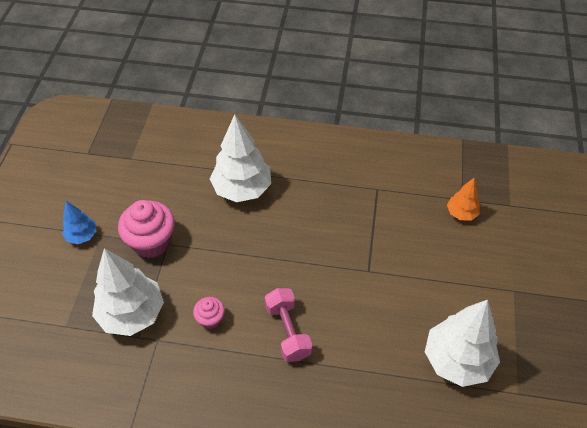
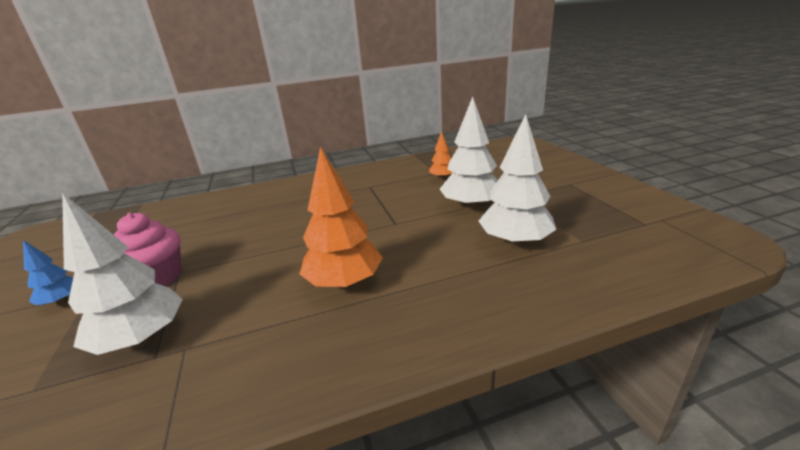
camera: 25 degrees left, 25 degrees down
(210, 319) = (250, 306): pink cupcake -> none
(242, 189) = (250, 219): white tree -> white tree (470, 206)
(288, 331) = (344, 283): pink dumbbell -> orange tree

